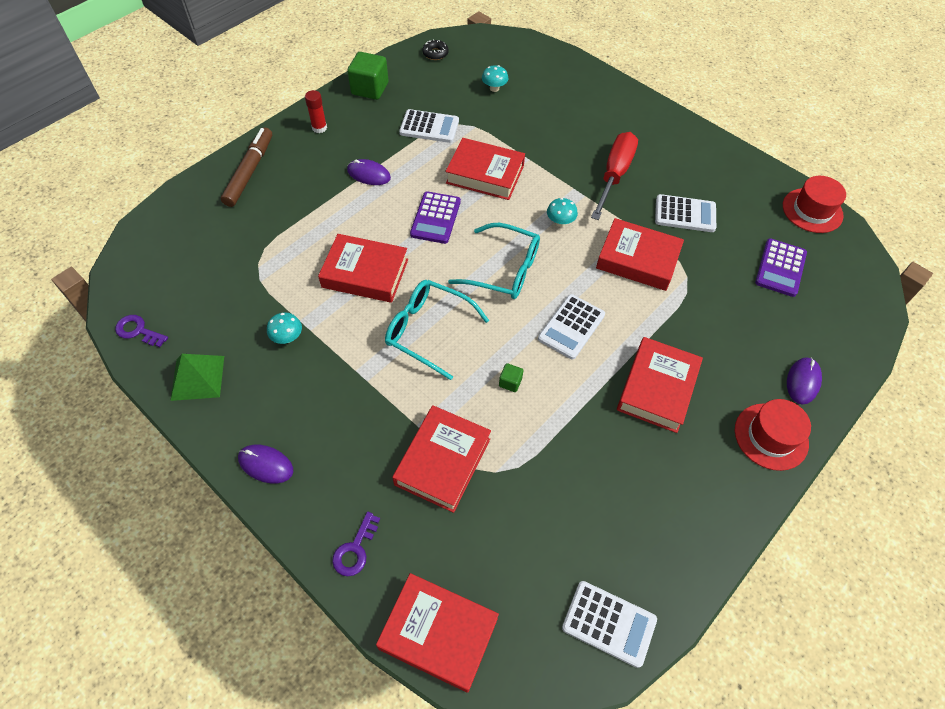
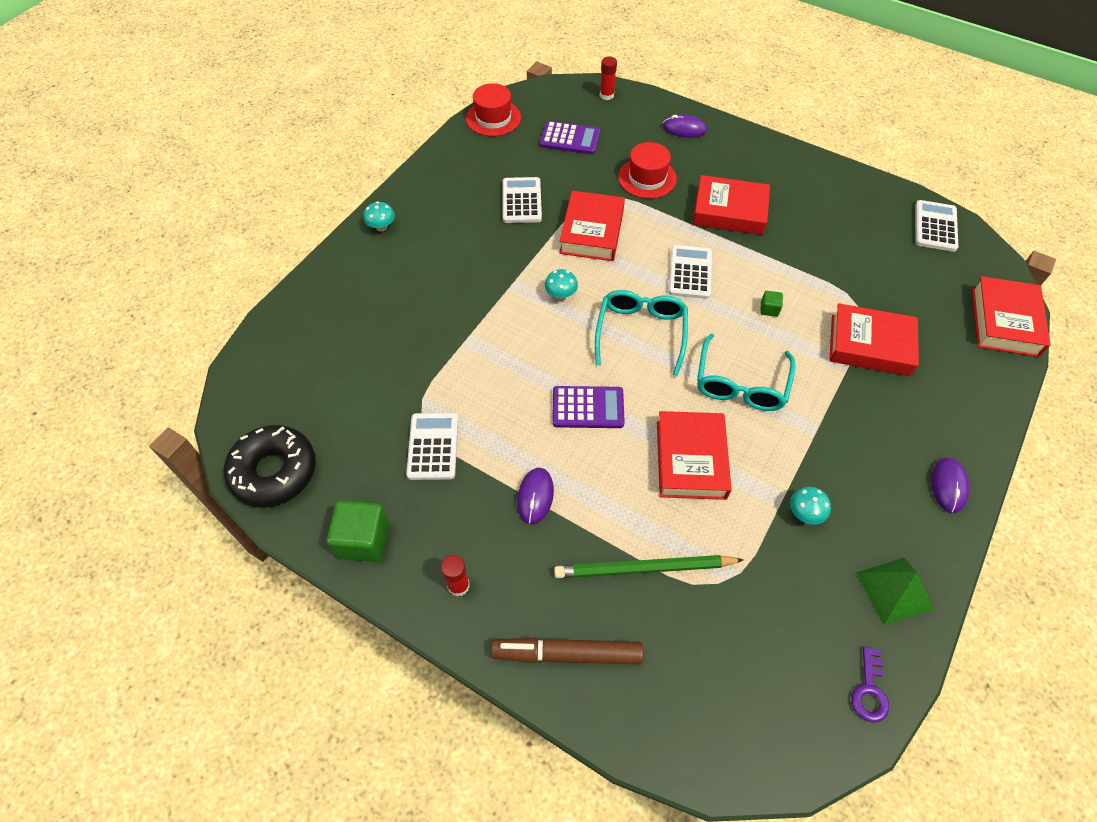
camera: 100 degrees left, 0 degrees up
(288, 223) = (644, 569): none -> green pencil
(355, 549) = (979, 391): purple key -> none
(435, 53) = (274, 471): black donut -> black donut, size x2.25
(485, 174) = (505, 372): red book -> none
(494, 88) = (346, 387): turquoise mushroom -> turquoise mushroom (381, 227)
(571, 327) = (690, 272): white calculator -> white calculator turned 105 degrees counterclockwise
(614, 175) = (479, 257): red screwdriver -> none
(771, 436) = (742, 146): red hat -> red hat (647, 178)
(862, 317) = (606, 95): none -> red glue stick

